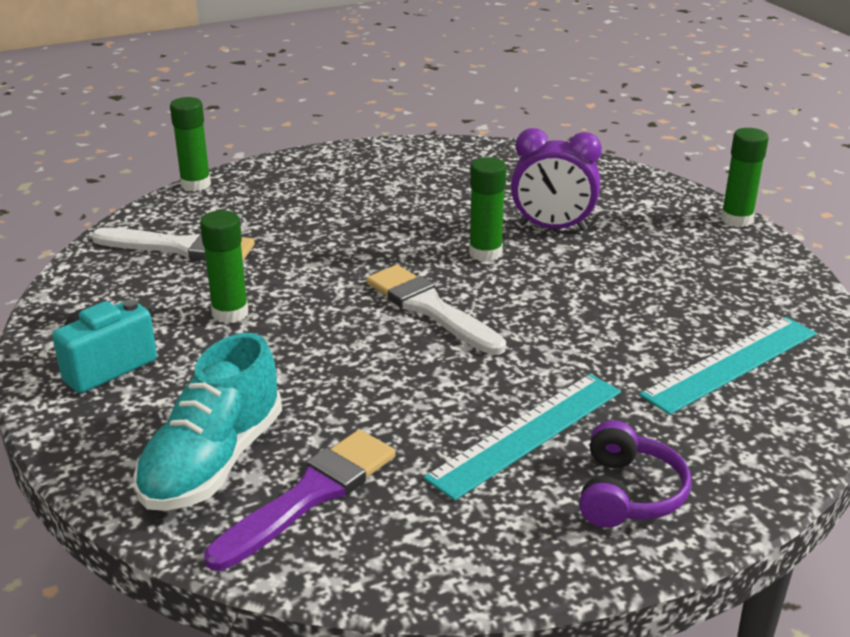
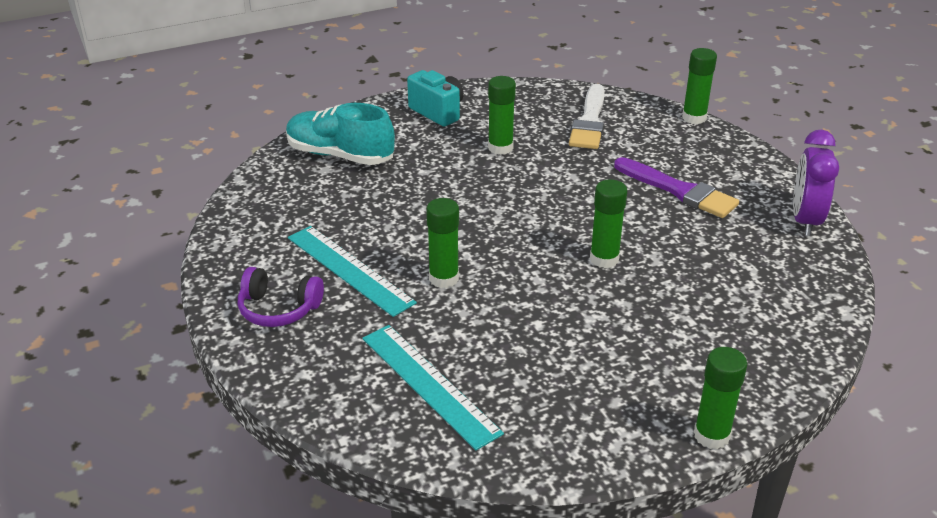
camera: 90 degrees right, 5 degrees up
(310, 495) = (304, 188): purple brush -> purple brush (679, 191)
(430, 308) = (511, 230): white brush -> none
(536, 356) = (443, 278): none -> green glue stick
(552, 228) = (661, 300): purple clock -> purple clock (805, 220)

